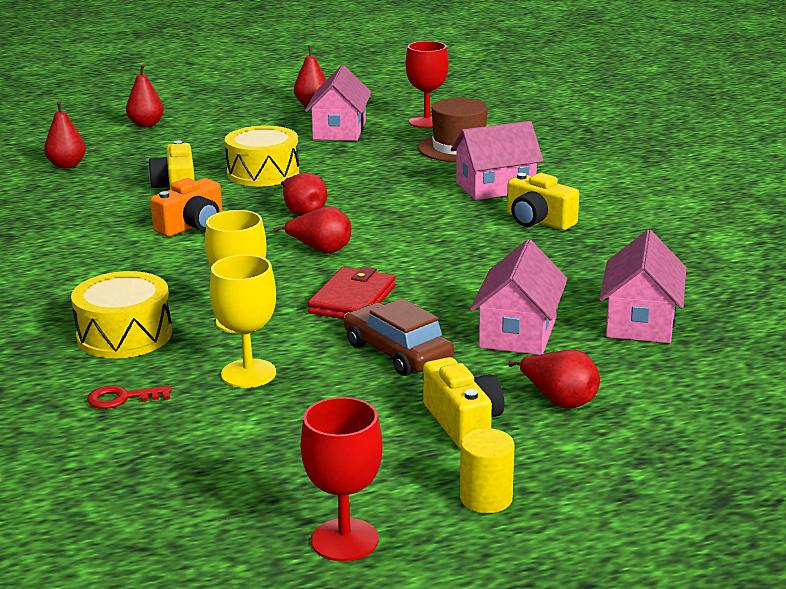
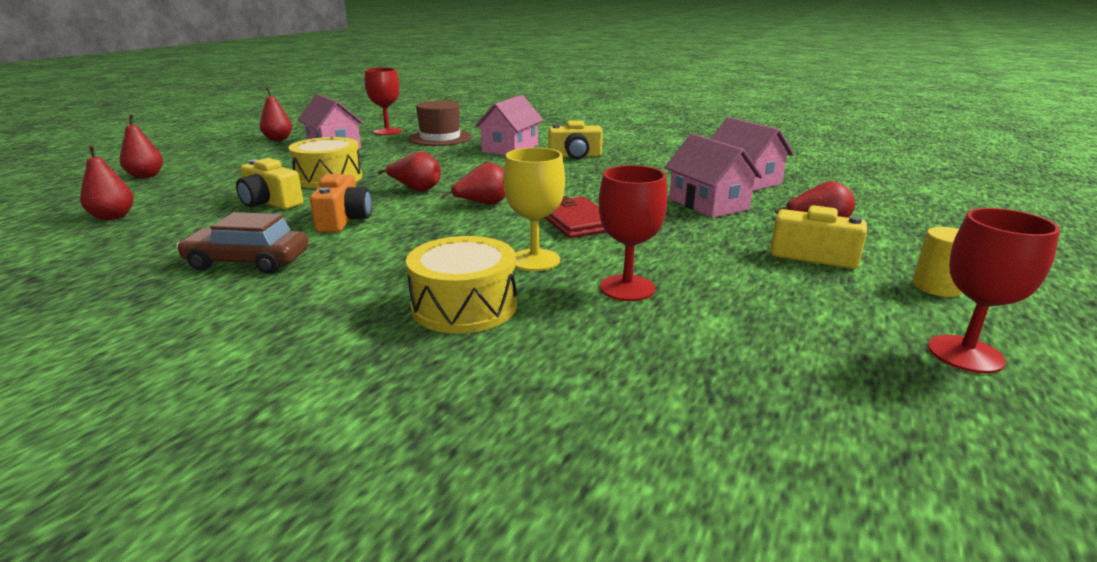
camera: 45 degrees left, 0 degrees up
(122, 398) = (581, 350): red key -> none
(248, 374) = (627, 288): yellow goblet -> red goblet
(397, 352) = (679, 237): brown car -> brown car (248, 262)

